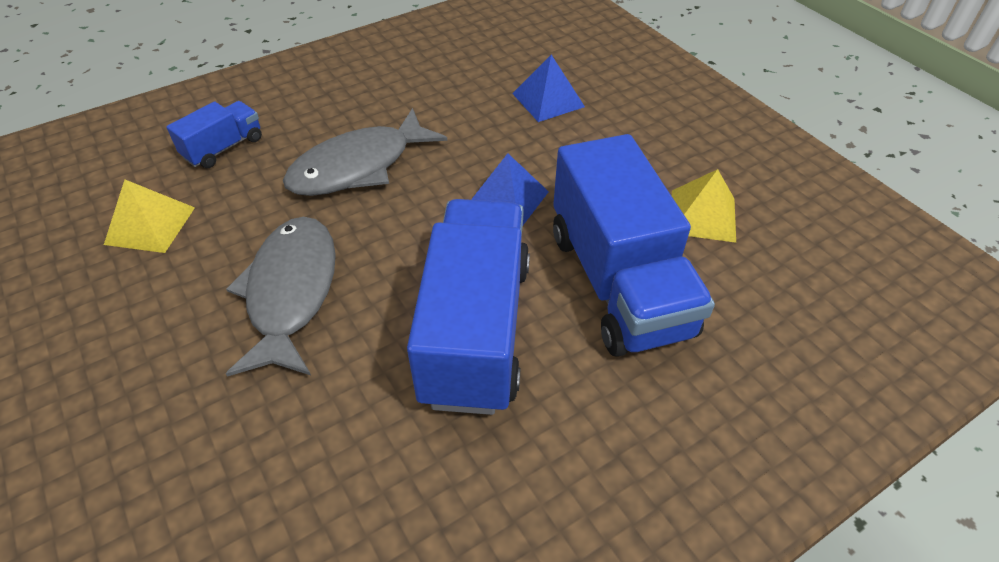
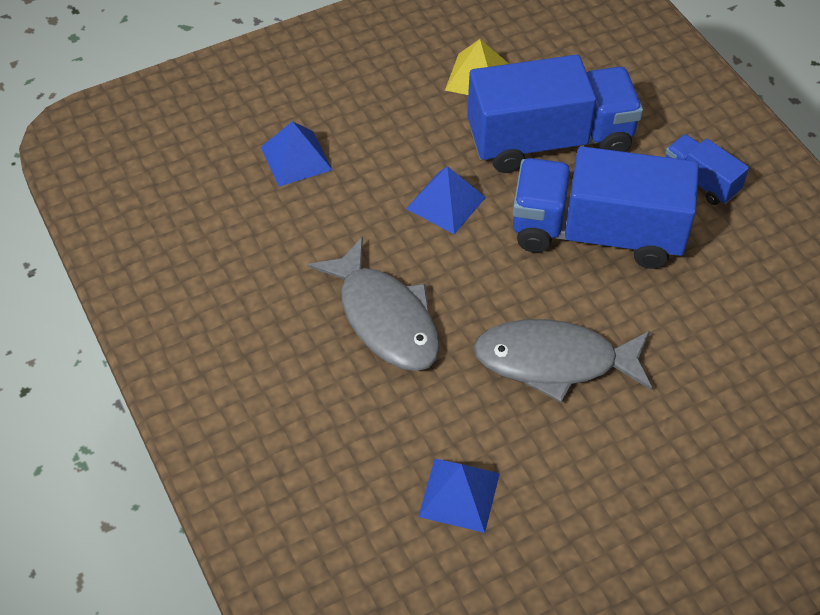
camera: 85 degrees left, 5 degrees up
(150, 225) = (459, 495): yellow pyramid -> blue pyramid
(224, 148) = (337, 446): blue truck -> blue truck (700, 181)

